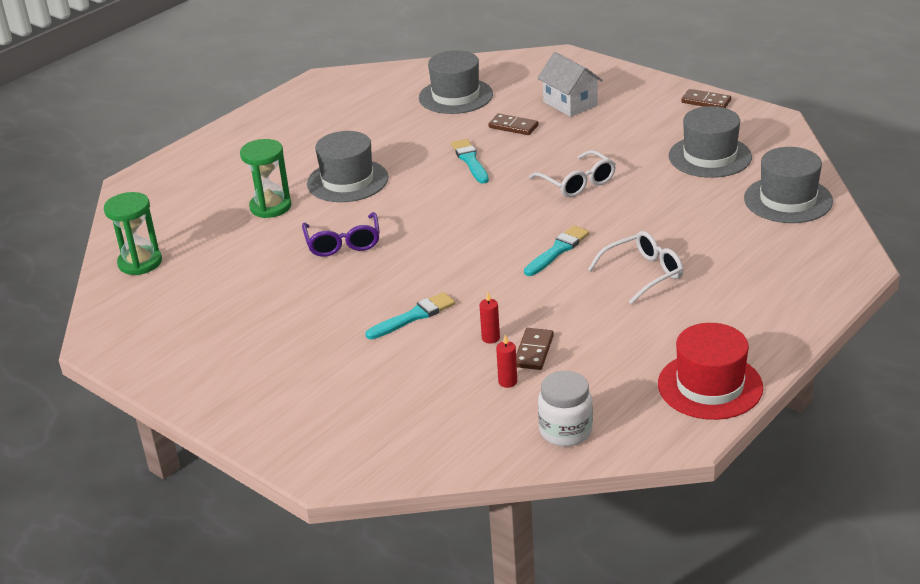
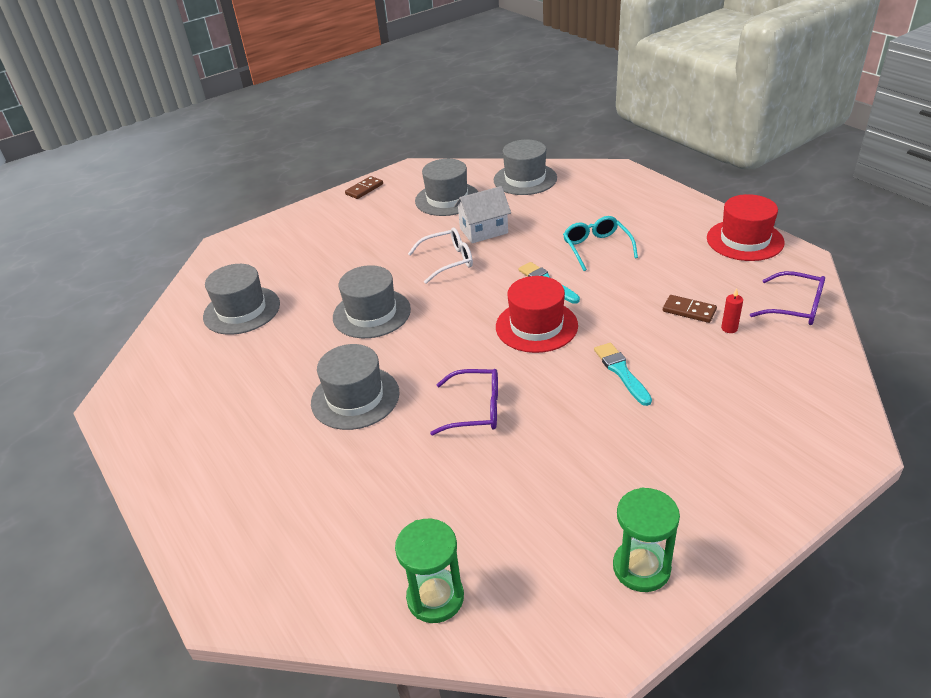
camera: 75 degrees left, 5 degrees up
(270, 207) = (372, 463): green hourglass -> green hourglass (641, 568)
(470, 160) = (371, 313): turquoise brush -> grey hat
(476, 256) = (536, 326): none -> red hat
(490, 338) = (665, 331): red candle -> none
(513, 127) = (329, 283): brown domino -> none
(565, 431) = (795, 307): white jar -> purple glasses
(570, 103) = (313, 249): white house -> white house (483, 231)
(643, 273) = (596, 248): white glasses -> turquoise glasses

